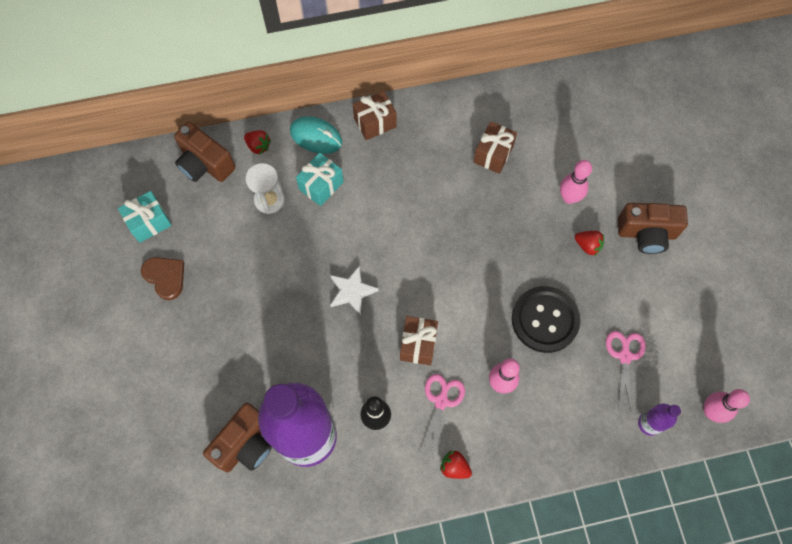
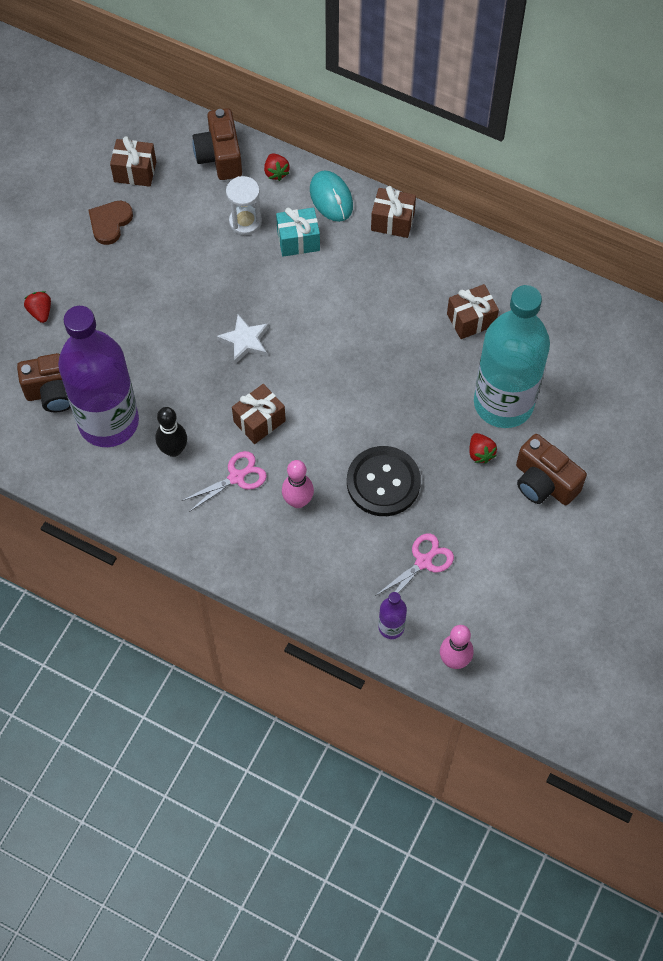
camera: 40 degrees right, 5 degrees down
(149, 222) = (135, 172): turquoise gift -> brown gift
(165, 277) = (110, 223): brown heart -> brown heart turned 150 degrees counterclockwise
(454, 467) = (200, 532): red strawberry -> red strawberry (40, 312)
(569, 197) = (503, 403): pink bowling pin -> turquoise bottle

